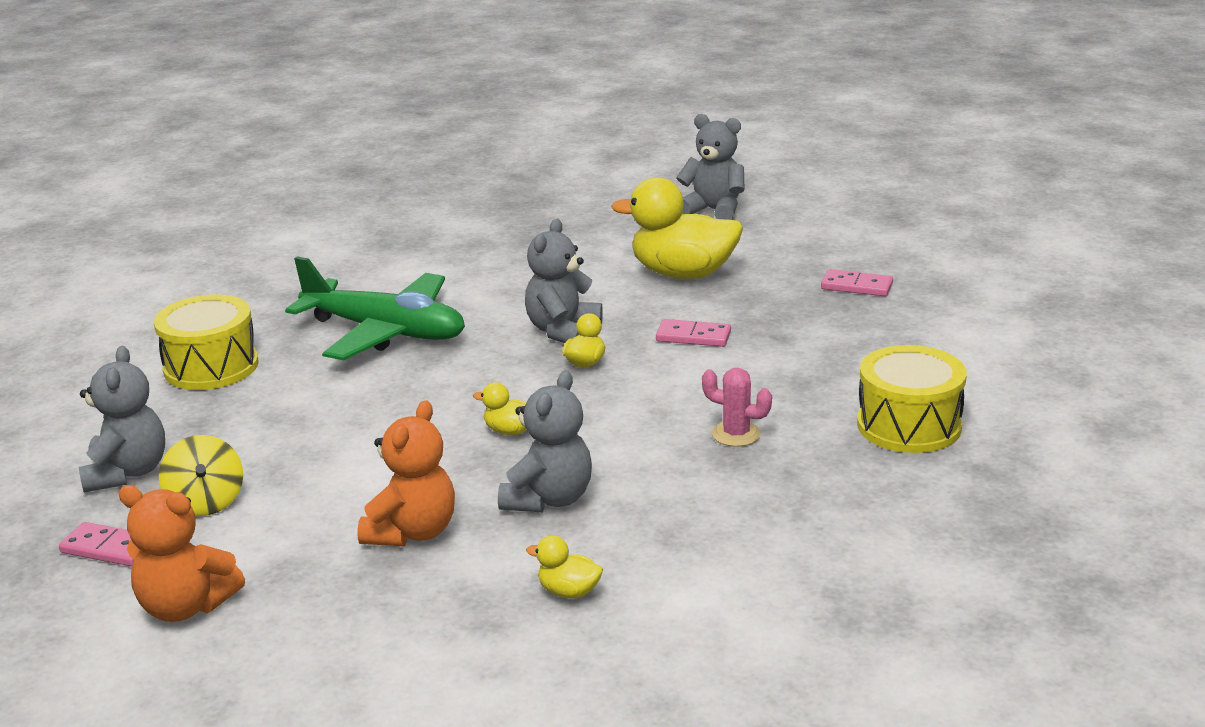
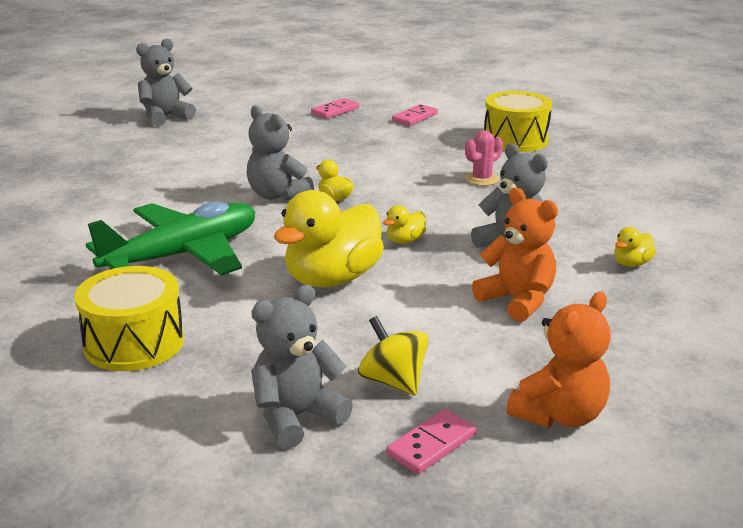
camera: 65 degrees left, 0 degrees up
(127, 473) = (296, 417): grey teddy bear -> grey teddy bear turned 60 degrees counterclockwise
(206, 502) = (393, 381): yellow spinning top -> yellow spinning top turned 135 degrees counterclockwise
(683, 274) = (246, 145): yellow duck -> yellow duck (332, 279)
(693, 336) = (341, 162): pink domino -> pink domino (414, 117)

